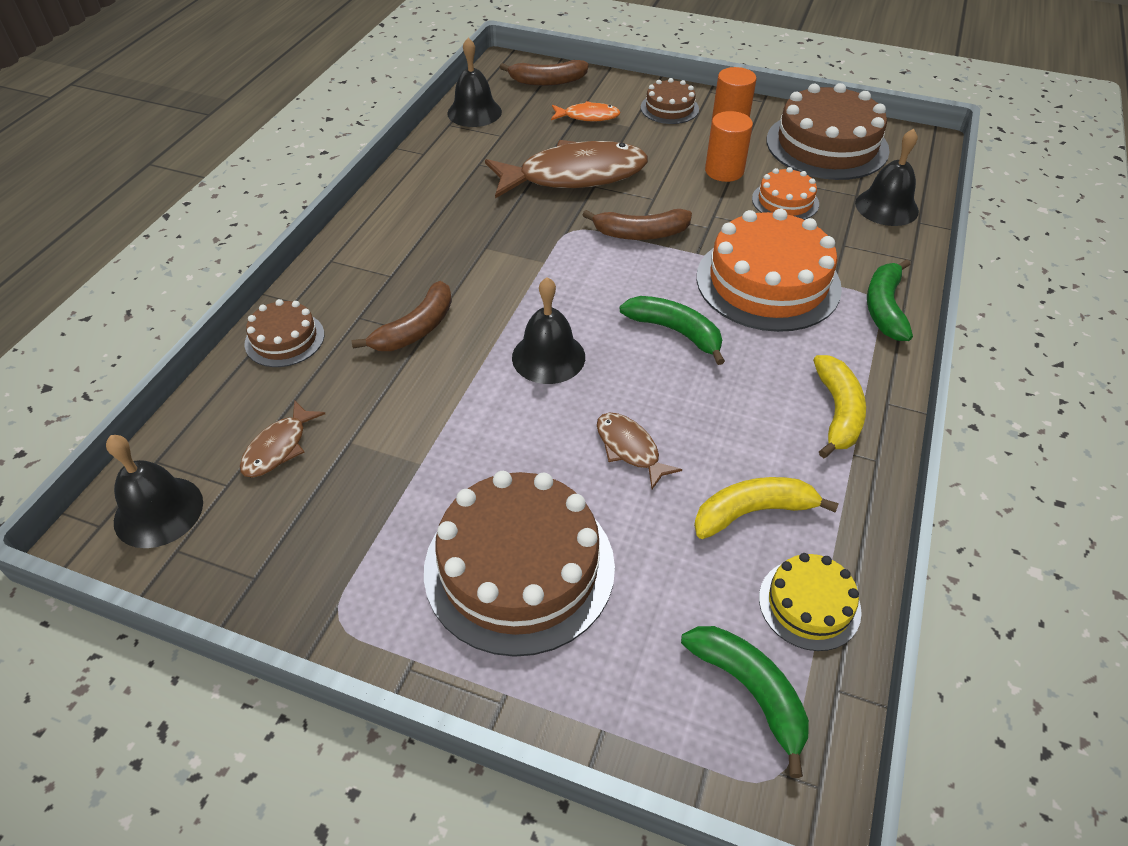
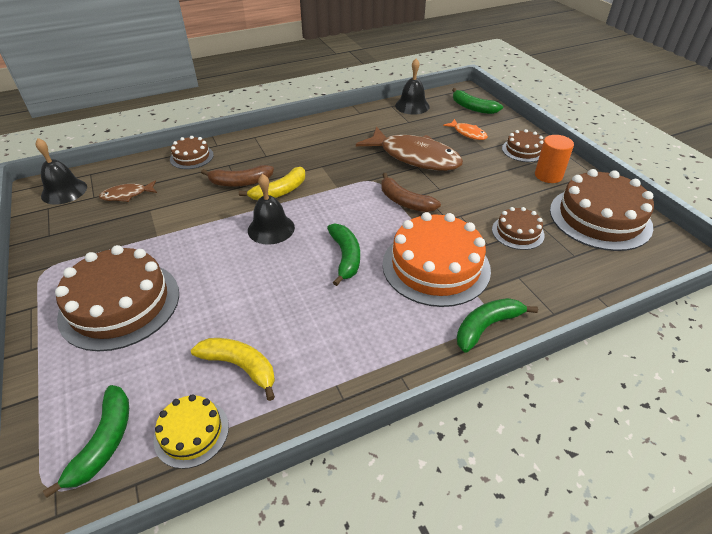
camera: 45 degrees right, 5 degrees down
(547, 81) = (472, 108): brown banana -> green banana
(630, 449) = (237, 293): brown fish -> none
(724, 171) = (504, 197): orange cylinder -> none
(785, 201) = (517, 232): orange cake -> brown cake
(837, 412) = (363, 357): yellow banana -> yellow banana (280, 191)
(886, 207) = (586, 274): black bell -> none

